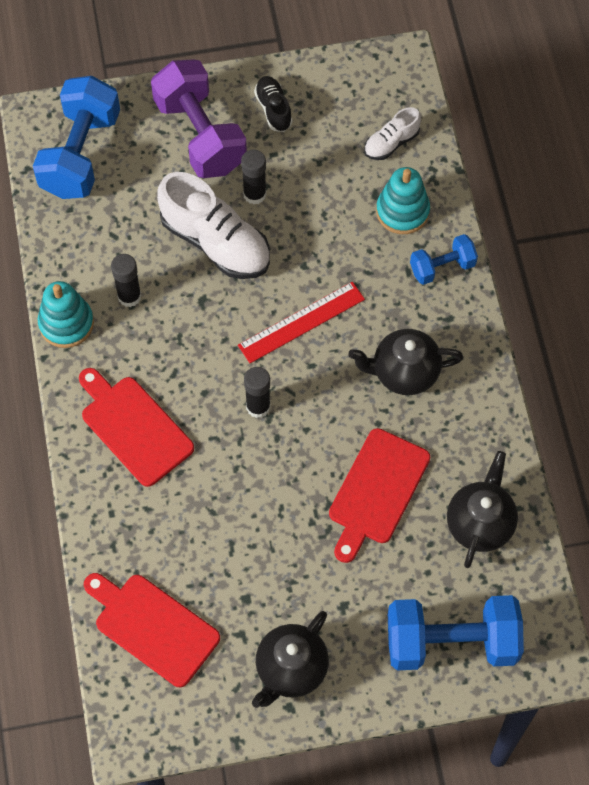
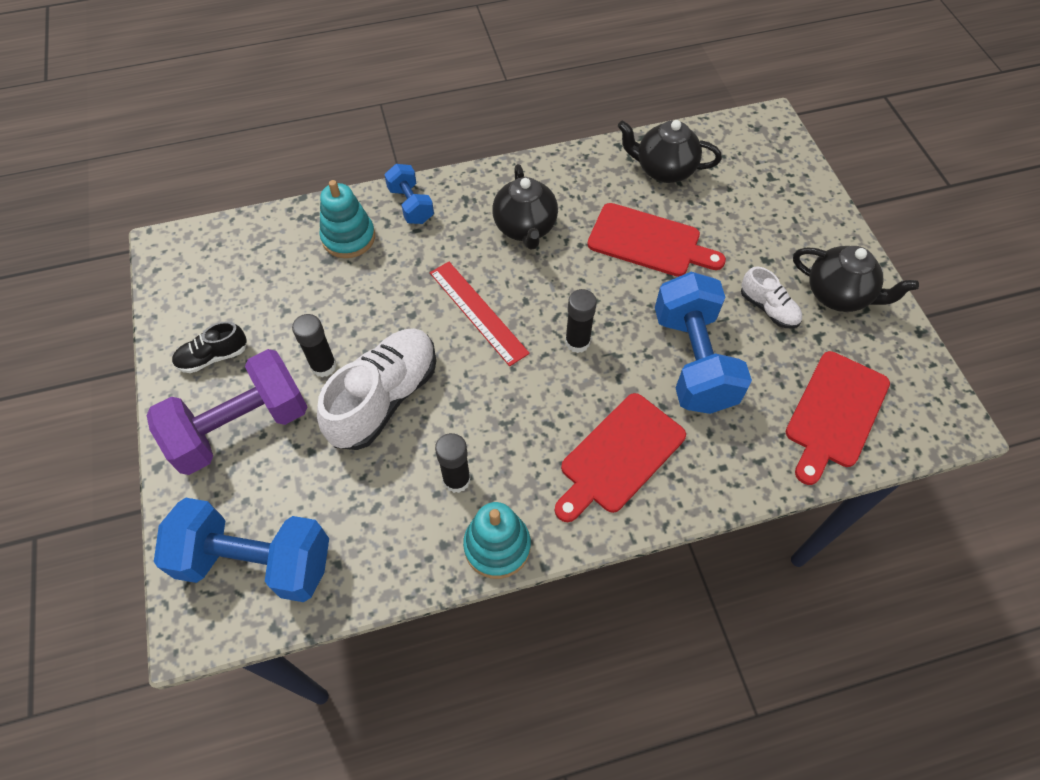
camera: 95 degrees left, 5 degrees down
(391, 143) = (267, 250): white shoe -> white shoe (768, 308)
(451, 642) = (776, 184): blue dumbbell -> blue dumbbell (693, 361)

